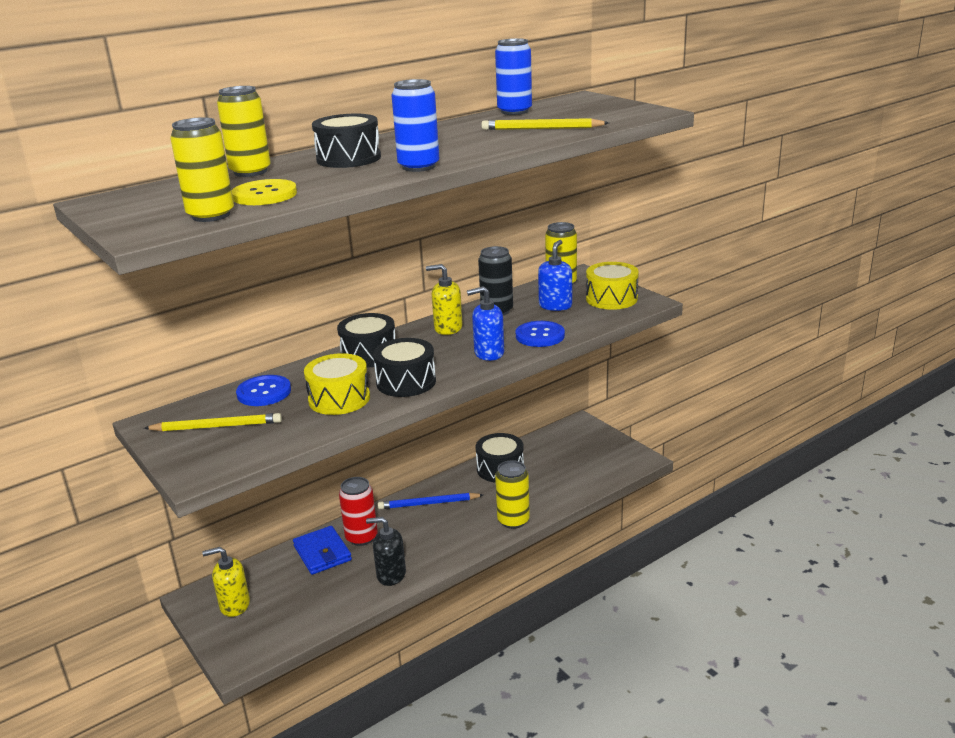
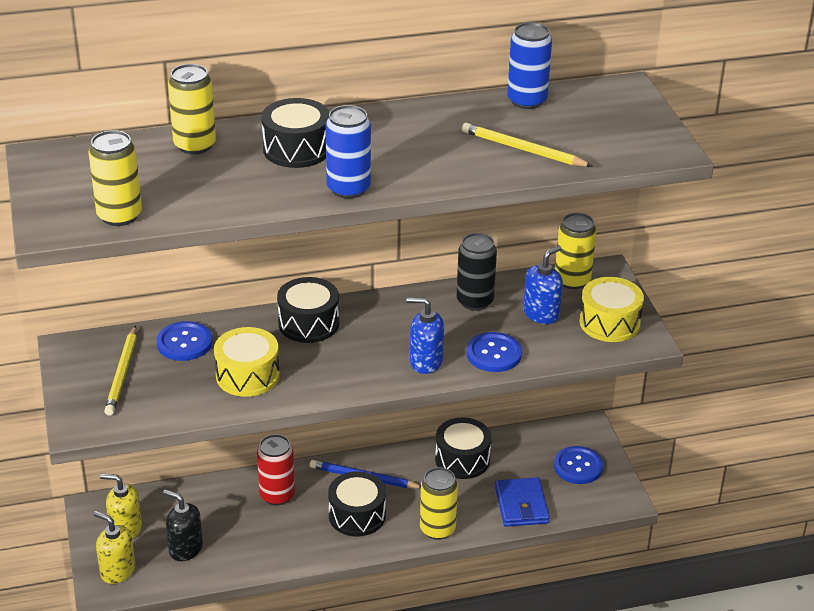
camera: 20 degrees right, 10 degrees up
(216, 427) = (122, 373): yellow pencil -> yellow pencil turned 75 degrees clockwise
(264, 195) = (182, 195): yellow button -> none
(322, 553) = (231, 500): blue wallet -> blue wallet (521, 505)
(391, 575) = (283, 548): black soap dispenser -> black soap dispenser (185, 549)
(406, 382) = (321, 374): black drum -> black drum (357, 515)
(448, 328) = (408, 311): yellow soap dispenser -> yellow soap dispenser (117, 571)
(592, 448) = (578, 466): none -> blue button

